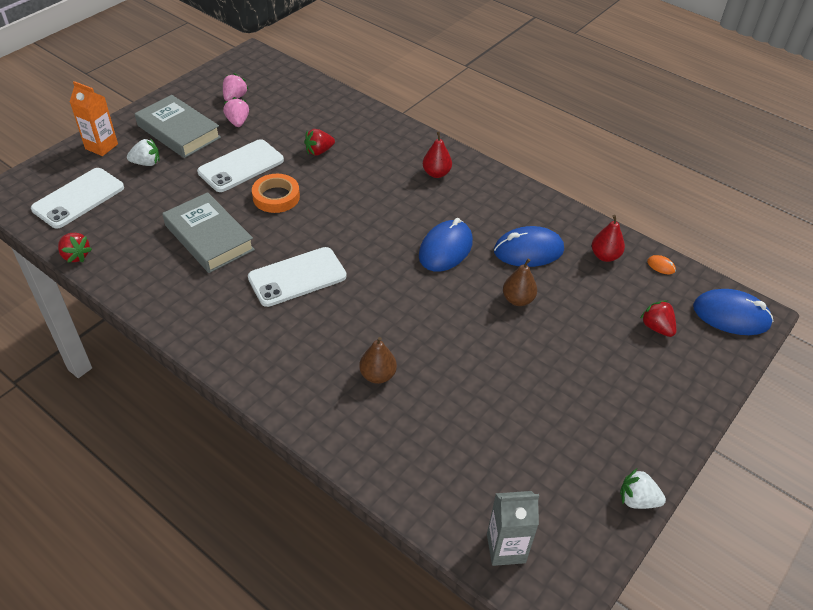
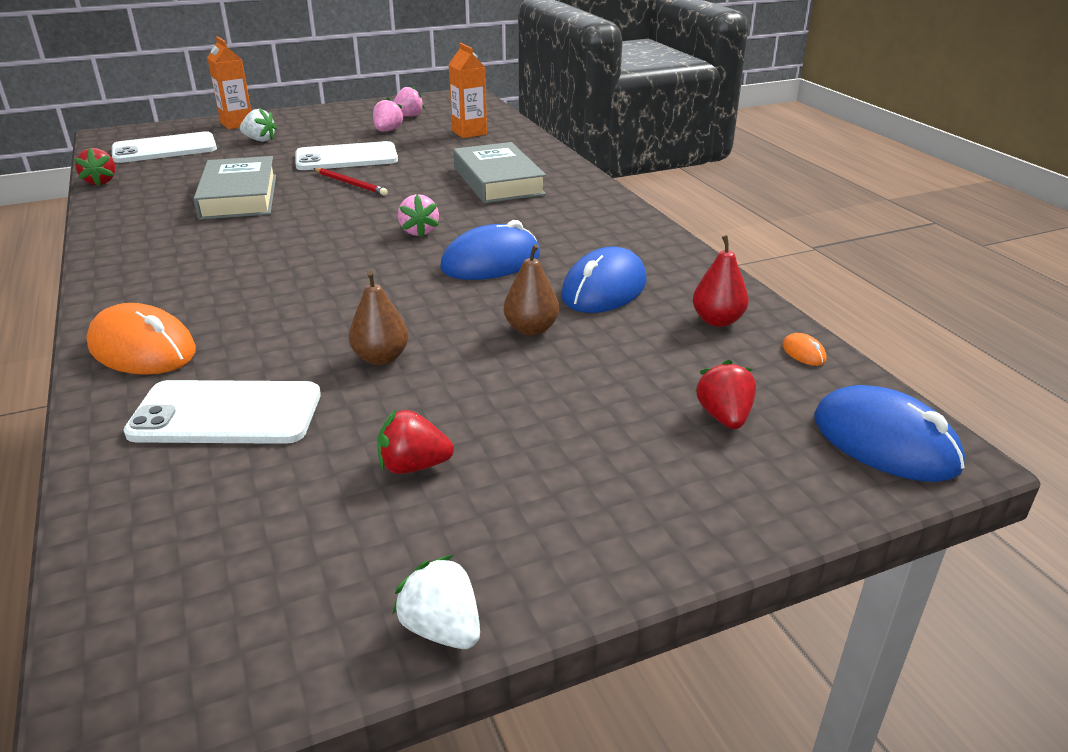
camera: 30 degrees right, 15 degrees down
(178, 132) = (321, 127): grey book -> grey book (498, 181)
(276, 197) = (350, 184): orange tape -> red pencil
(297, 277) = (283, 244): white phone -> white phone (226, 414)
(302, 107) = (469, 132): none -> orange carton
(315, 403) = (142, 349): none -> orange mouse
(319, 151) = (444, 163): red strawberry -> red strawberry (413, 466)
(374, 234) = (419, 231): none -> pink strawberry
(377, 375) = (250, 347): brown pear -> brown pear (381, 358)
(436, 173) = (560, 202): red pear -> none
(506, 548) = (148, 600): grey carton -> none
(528, 250) = (604, 289): blue mouse -> blue mouse turned 75 degrees counterclockwise

